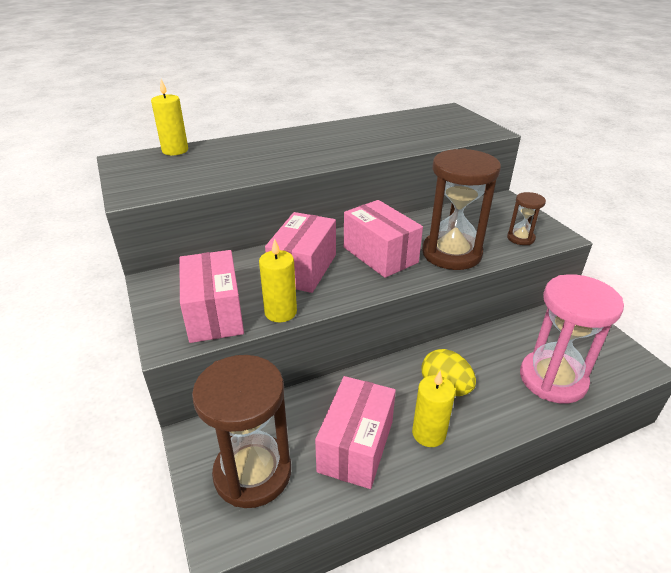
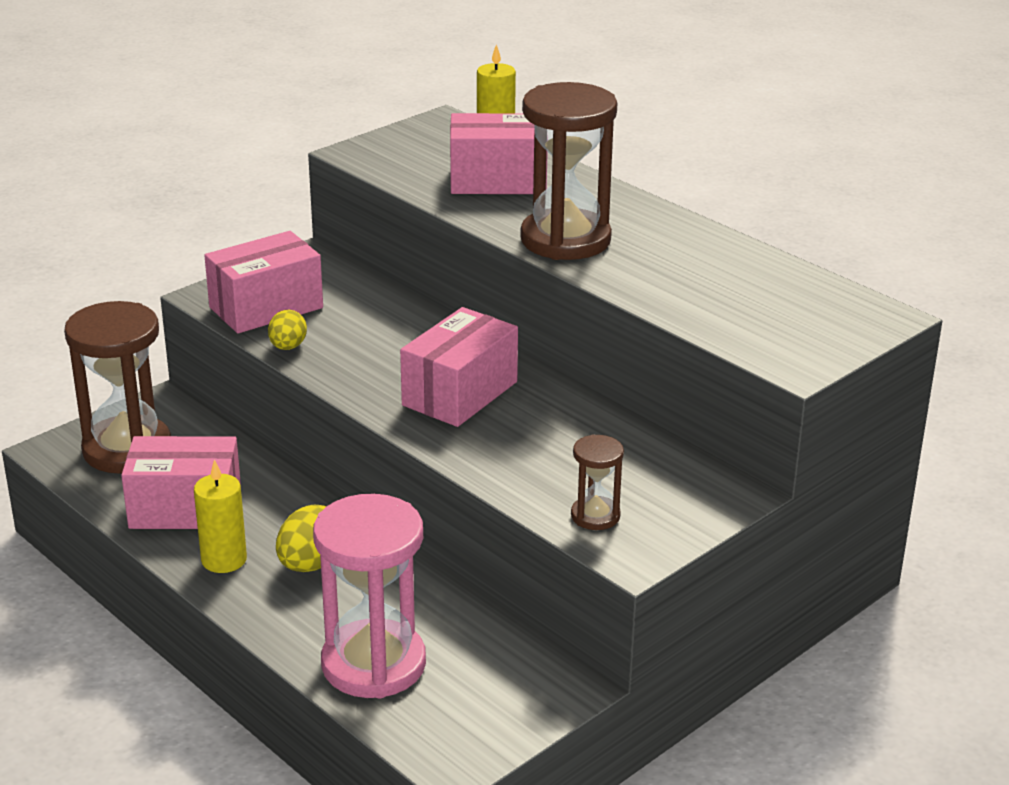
camera: 70 degrees right, 5 degrees down
(280, 312) = (288, 347): yellow candle -> yellow egg
(303, 269) = (389, 342): pink box -> pink box (498, 181)
(451, 253) = (501, 453): brown hourglass -> brown hourglass (565, 240)

